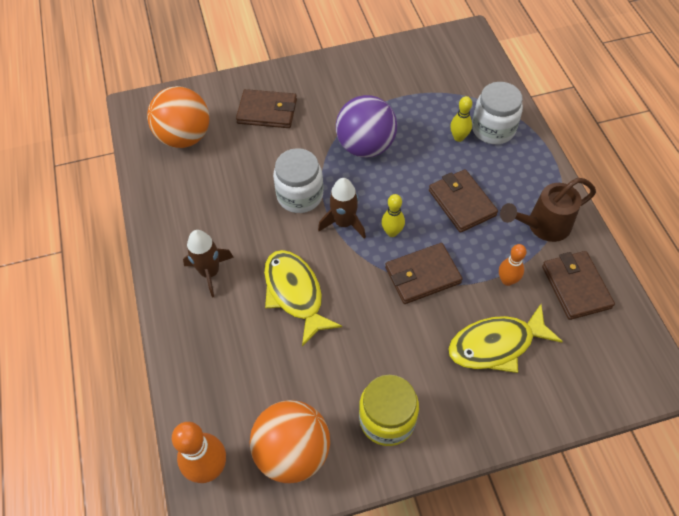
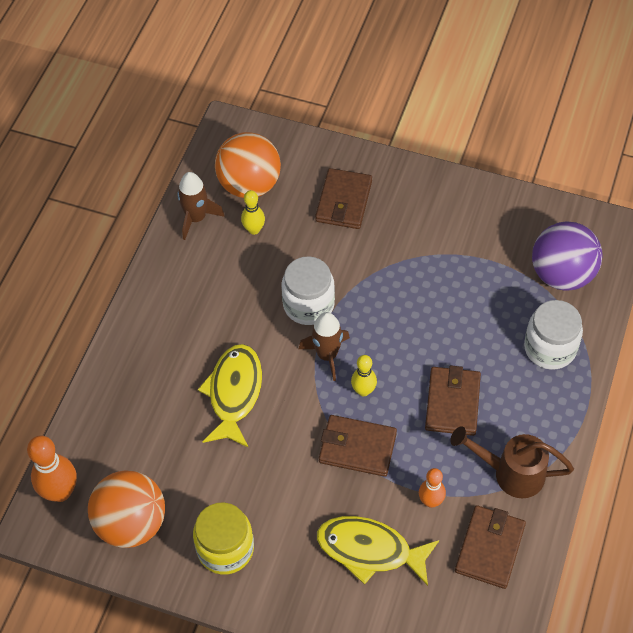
camera: 35 degrees right, 0 degrees up
(210, 272) = (178, 329): brown rocket -> brown rocket (196, 218)
(267, 111) = (344, 201): brown wallet -> brown wallet turned 60 degrees clockwise
(365, 146) = (408, 292): purple ball -> purple ball (562, 274)
(459, 137) = (507, 336): yellow bowling pin -> yellow bowling pin (254, 229)

